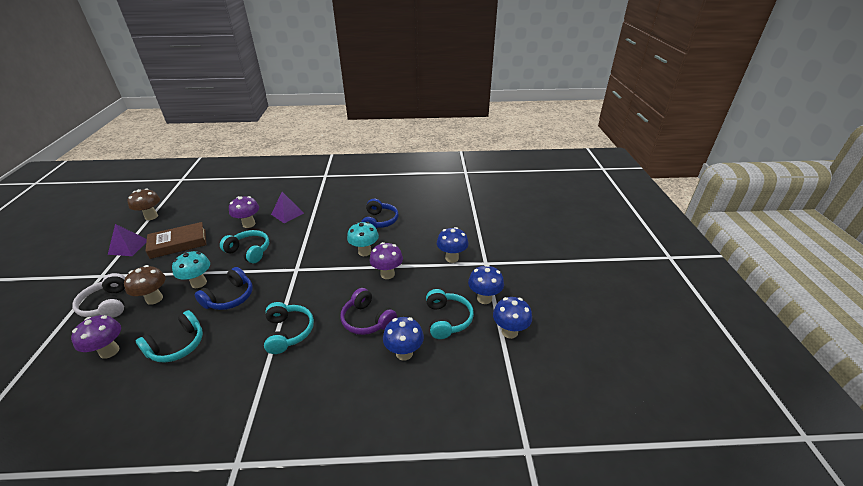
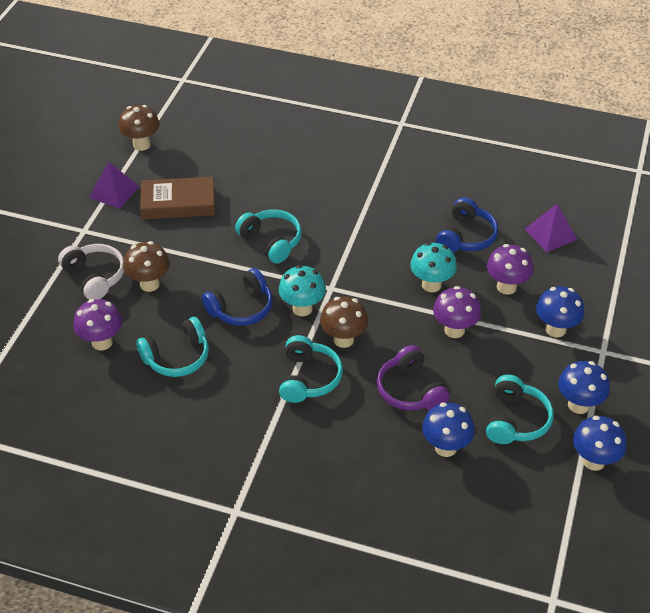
camera: 20 degrees right, 10 degrees up
(107, 304) = (95, 277): white headphones -> white headphones turned 150 degrees clockwise
(199, 283) = (203, 275): turquoise mushroom -> turquoise mushroom (302, 308)
(249, 224) = (275, 193): purple mushroom -> purple mushroom (506, 287)
(287, 213) = (332, 187): purple pyramid -> purple pyramid (550, 234)
(311, 299) = (343, 339): none -> brown mushroom

